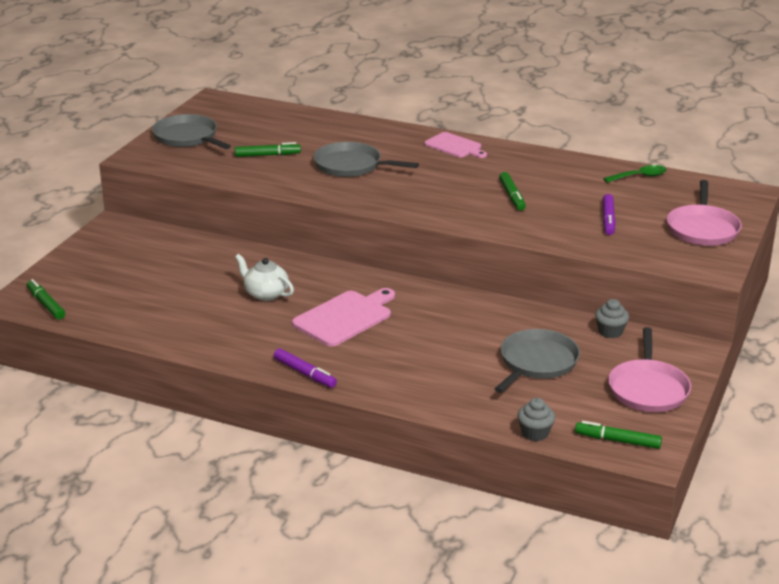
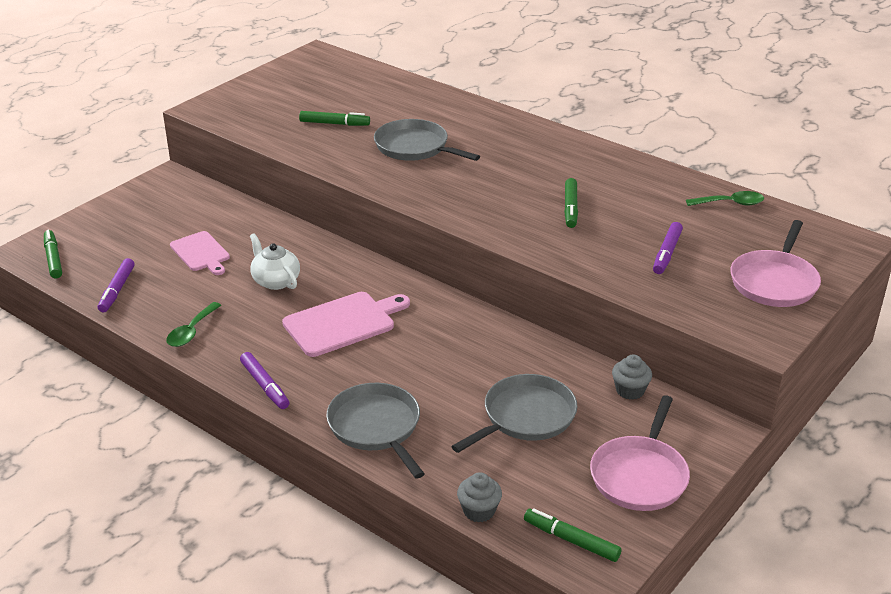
camera: 15 degrees right, 5 degrees up
(124, 320) = (117, 290): none -> purple marker
(187, 137) = (266, 93): grey pan -> grey pan (376, 427)
(213, 343) = (191, 331): none -> green spoon
(455, 146) = (538, 138): pink cutting board -> pink cutting board (201, 253)

